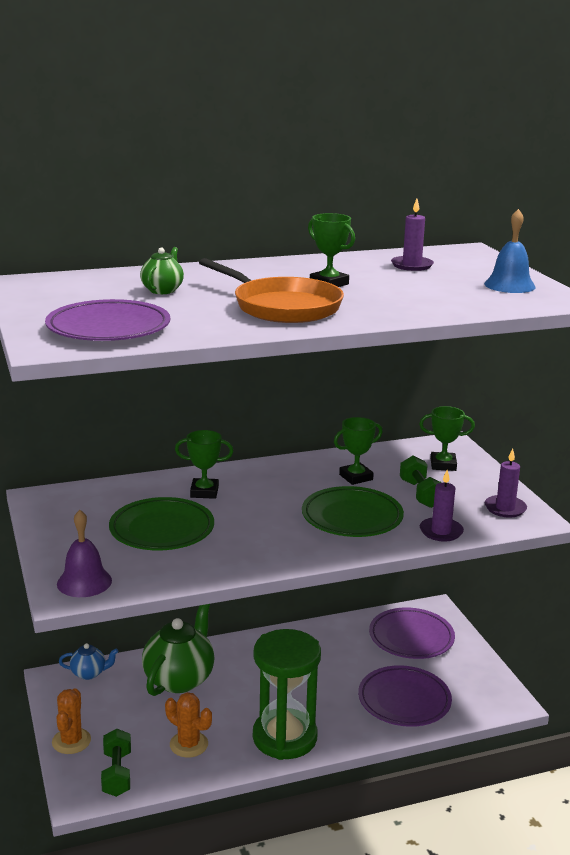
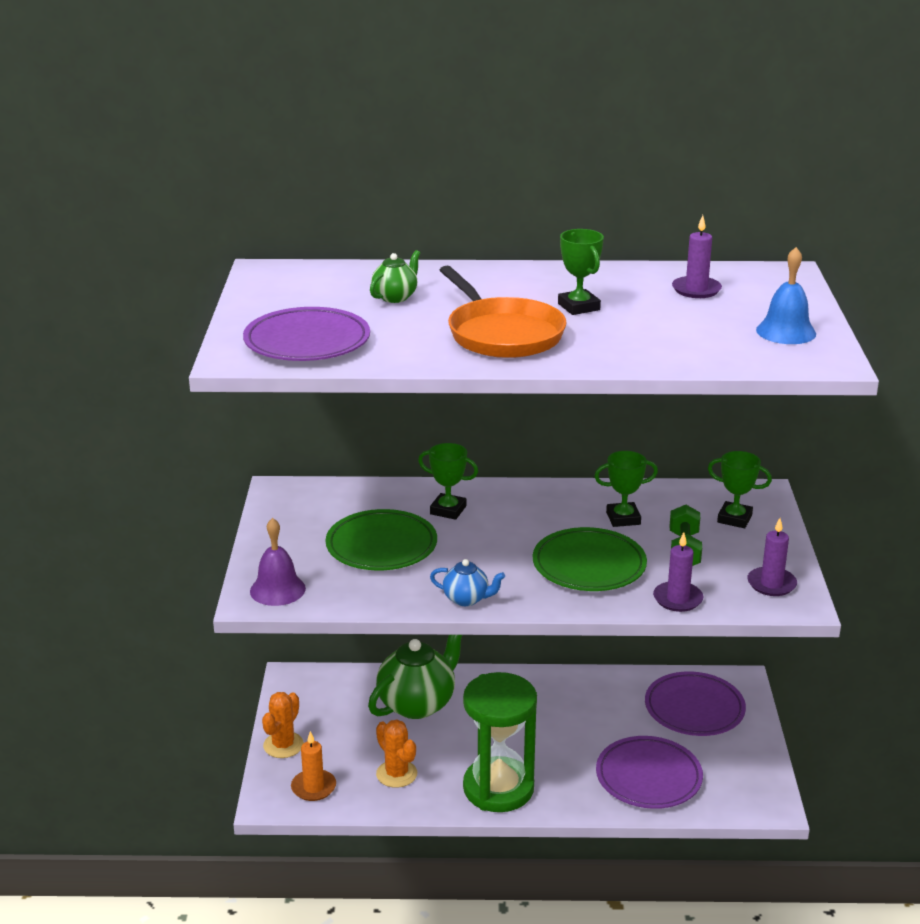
camera: 20 degrees right, 5 degrees up
(89, 673) = (329, 679): blue teapot -> blue teapot (466, 599)
(117, 774) = (313, 787): green dumbbell -> orange candle

